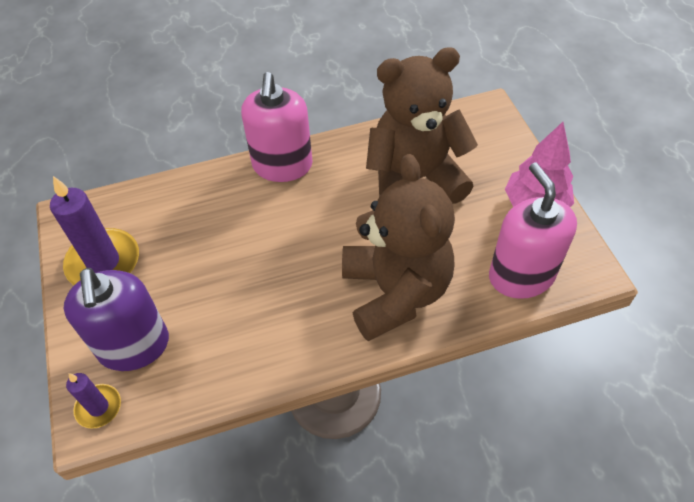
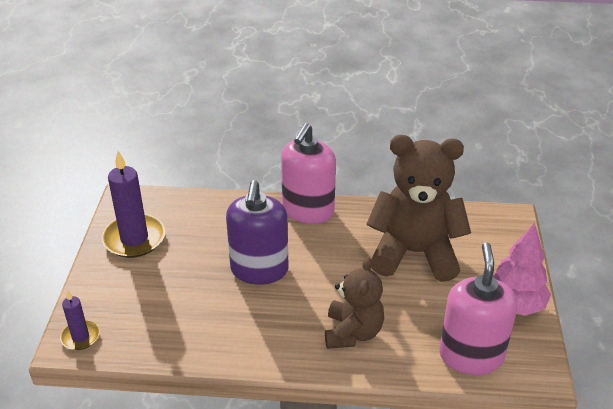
camera: 20 degrees right, 15 degrees down
(134, 346) = (127, 304): purple soap dispenser -> purple soap dispenser (259, 269)
(395, 292) = (353, 332): brown teddy bear -> brown teddy bear, size x0.61

